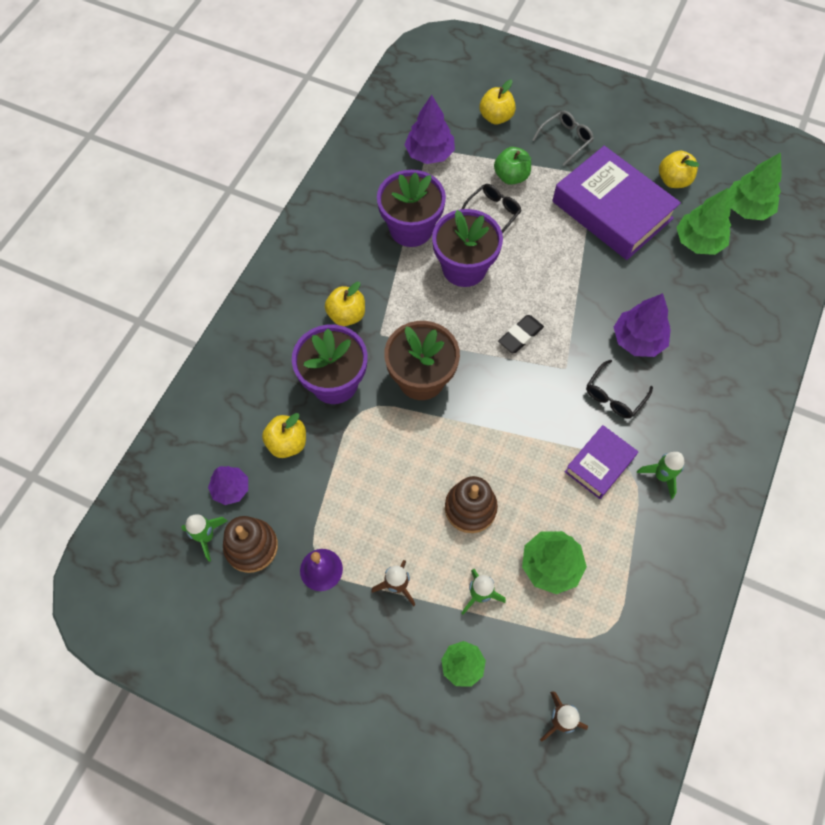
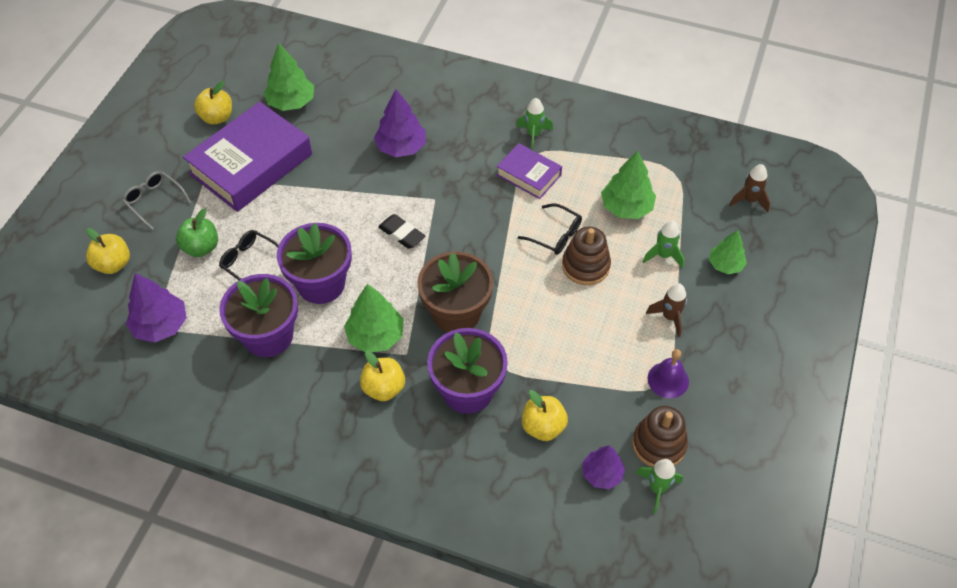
camera: 95 degrees left, 10 degrees down
(614, 396) = (460, 164): black glasses -> black glasses (555, 235)
(747, 208) = (254, 68): green tree -> green tree (375, 336)

